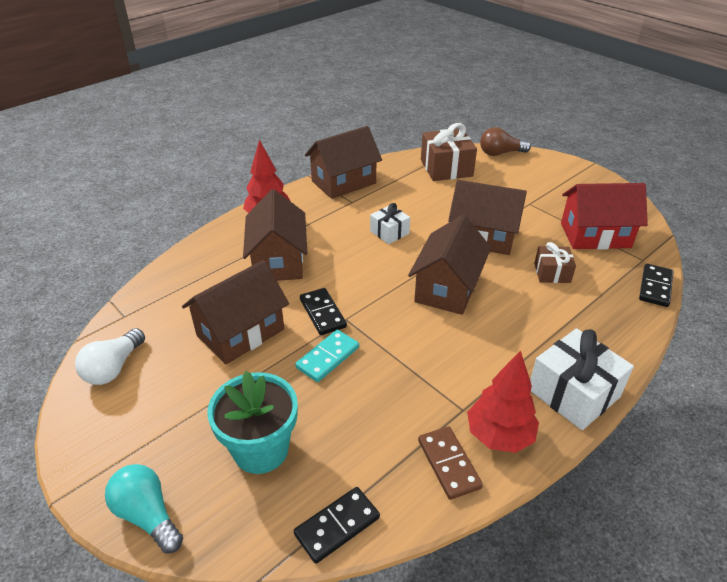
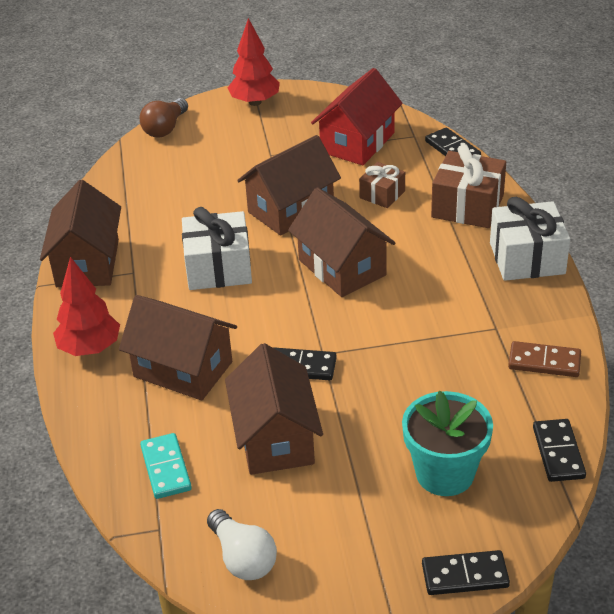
camera: 55 degrees left, 0 degrees up
(148, 515) = (465, 575): turquoise light bulb -> black domino
(327, 357) = (366, 387): turquoise domino -> turquoise domino (165, 468)
(389, 232) = (218, 268): white gift -> white gift, size x1.73
(446, 168) = (148, 177): brown gift -> brown gift (467, 206)
(499, 436) = (537, 320): red tree -> red tree (255, 102)

